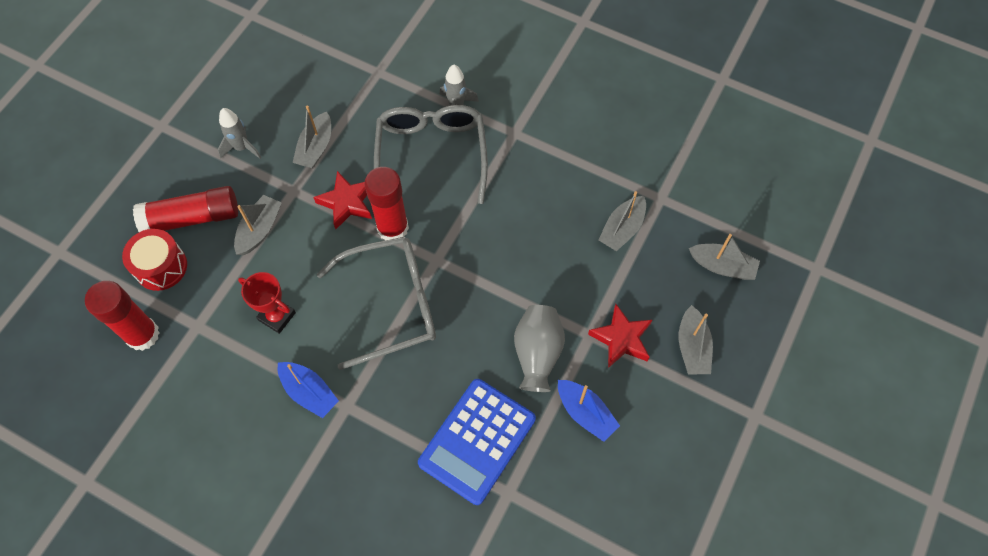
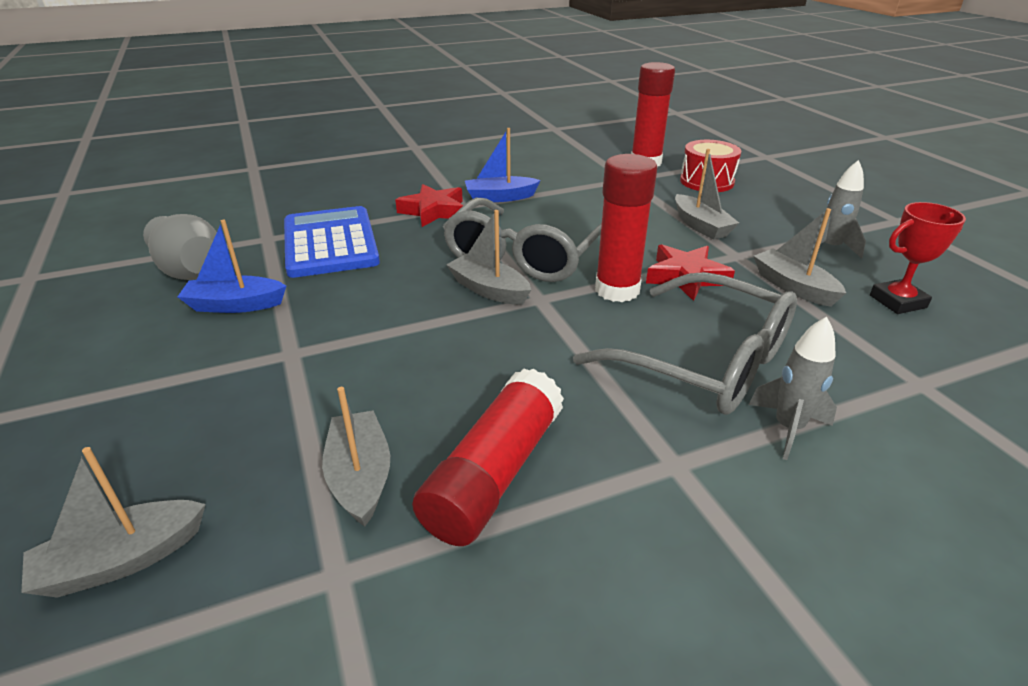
camera: 130 degrees right, 30 degrees down
(192, 218) = (750, 204): red glue stick -> red glue stick (494, 473)
(277, 316) = (591, 206): red trophy -> red trophy (897, 301)
(537, 353) = (338, 308): grey vase -> grey vase (191, 271)
(621, 339) = (244, 373): red star -> red star (433, 211)
(692, 347) = (123, 427): grey boat -> grey boat (489, 290)

